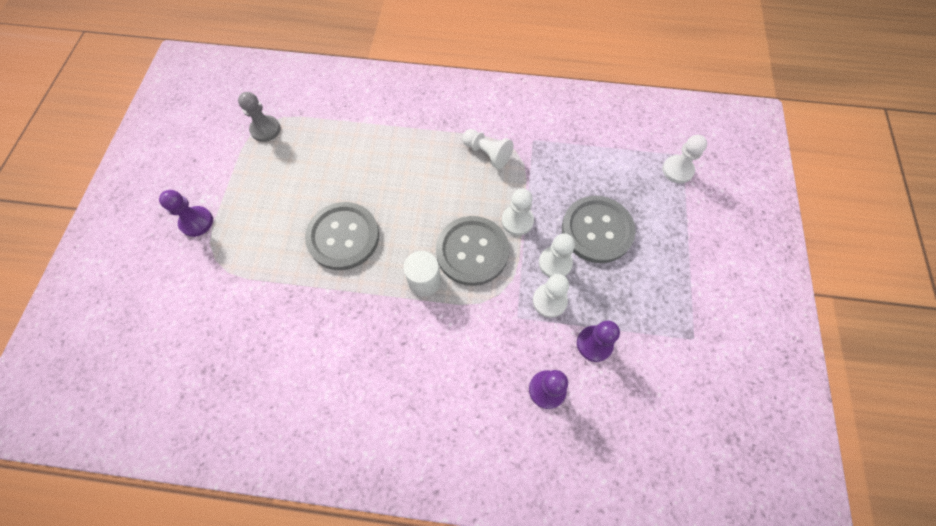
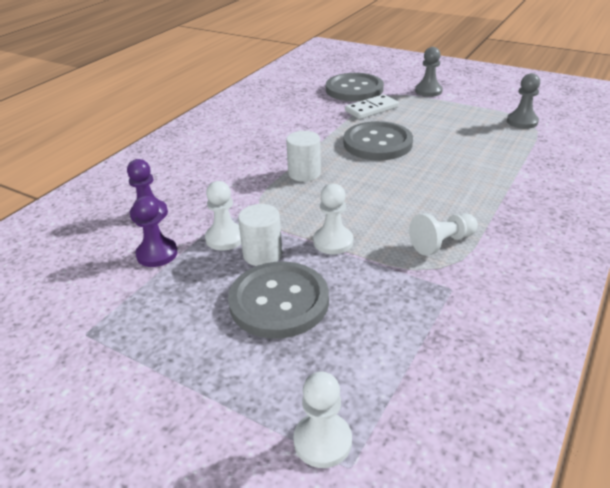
camera: 115 degrees right, 30 degrees down
(196, 222) = (428, 91): purple pawn -> grey pawn
(259, 267) = (371, 109): none -> white domino
(472, 251) = (316, 204): grey button -> grey button (354, 89)
(555, 263) = (262, 254): white pawn -> white cylinder

